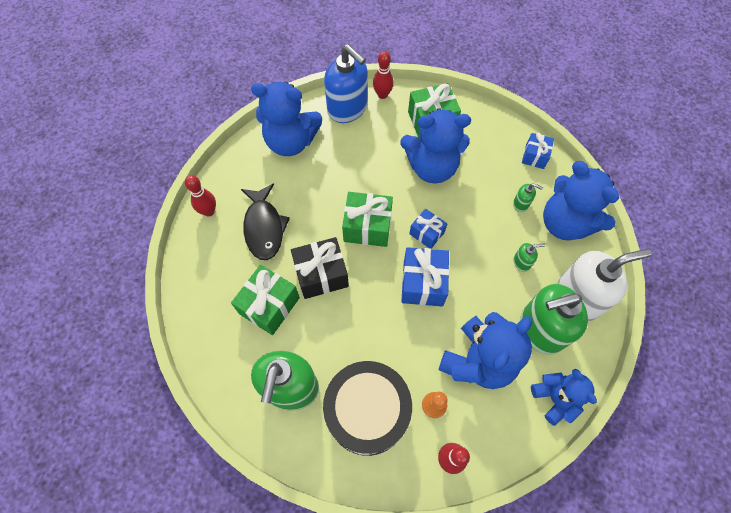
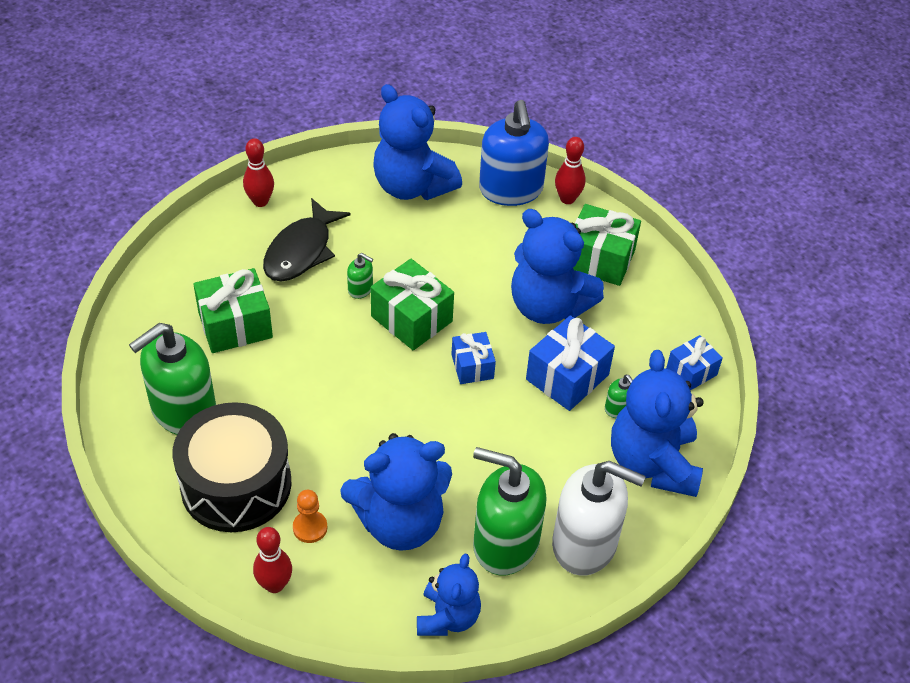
camera: 35 degrees right, 15 degrees down
(321, 274) = (316, 332): black gift -> none
(423, 283) = (416, 411): blue gift -> blue gift (567, 377)
(522, 262) = (554, 466): green soap dispenser -> green soap dispenser (360, 289)

